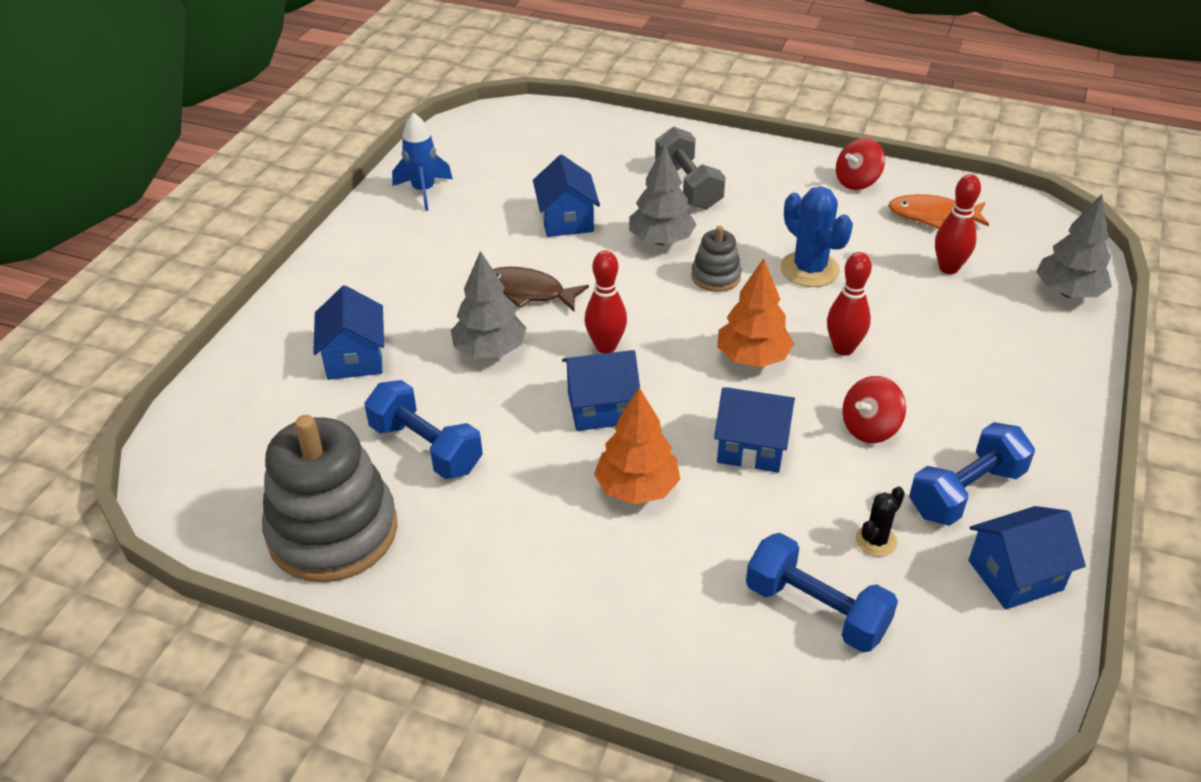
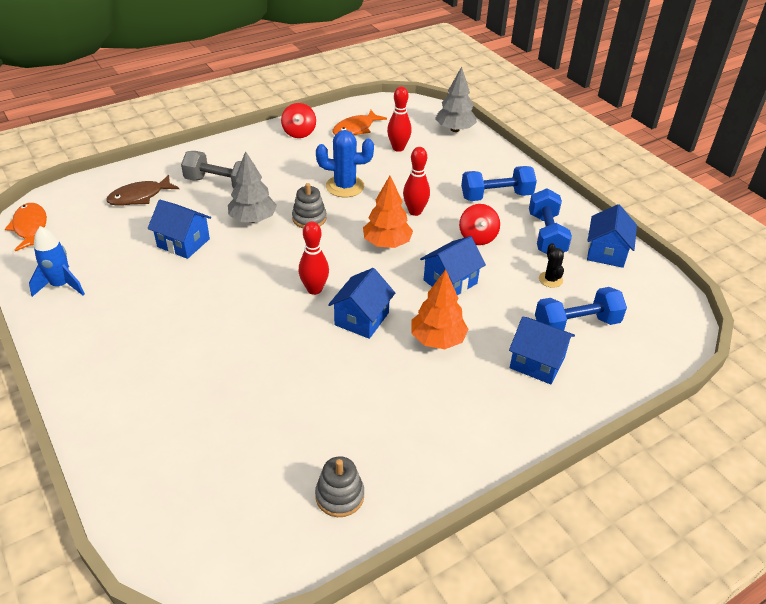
camera: 55 degrees left, 0 degrees up
(333, 532) = (339, 496): grey stacking toy -> grey stacking toy, size x0.48
(354, 358) = (187, 405): blue house -> blue house (537, 362)
(426, 448) = (312, 412): blue dumbbell -> blue dumbbell (496, 196)
(476, 127) = (30, 227): none -> orange fish
(490, 350) = (259, 337): grey tree -> none
(529, 292) = (228, 293): brown fish -> brown fish (140, 196)

